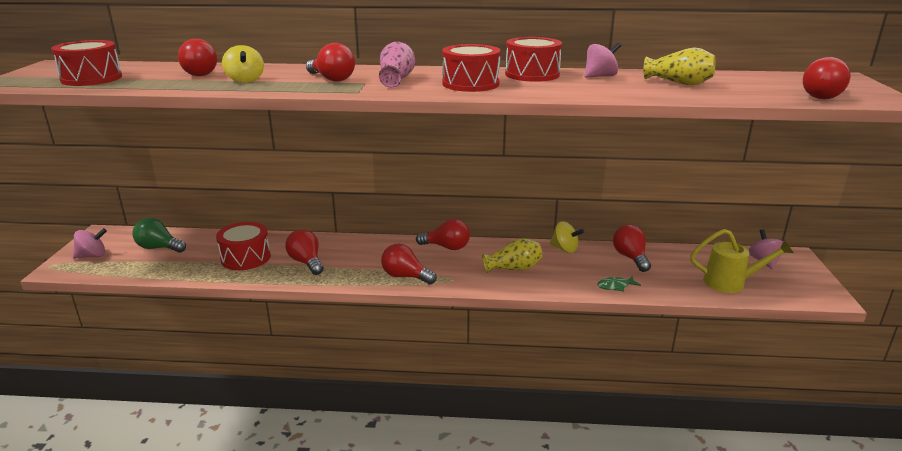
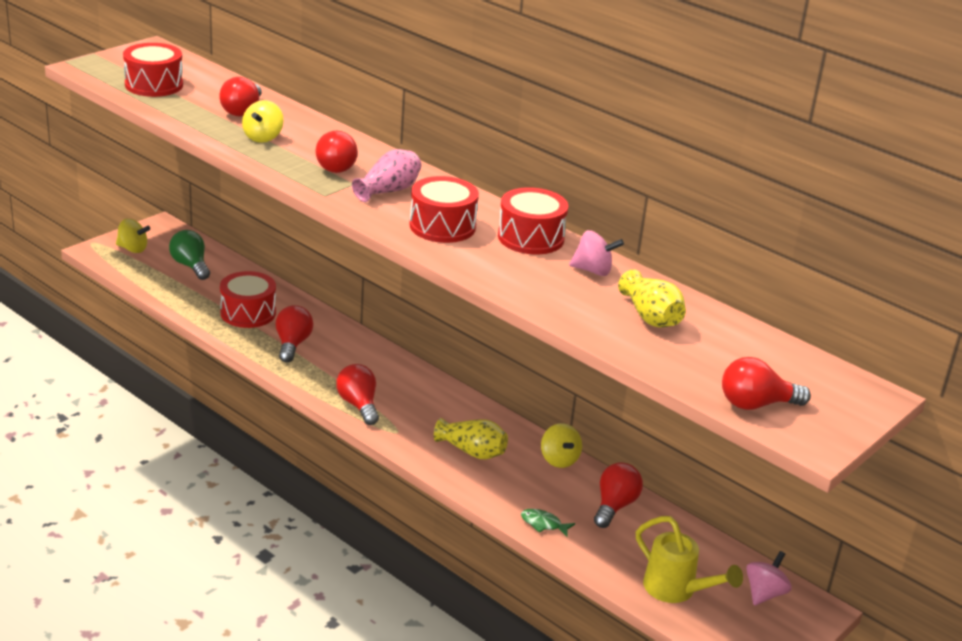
camera: 35 degrees right, 5 degrees up
(92, 256) = (133, 249): pink spinning top -> yellow spinning top
(446, 247) = (441, 394): red light bulb -> none

